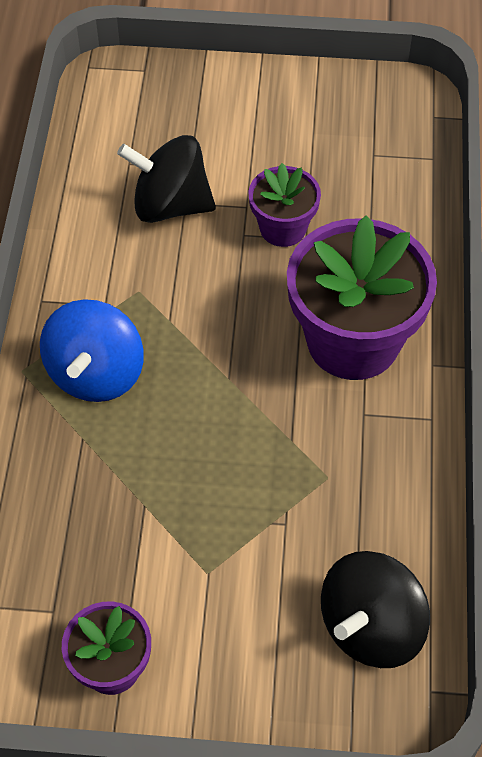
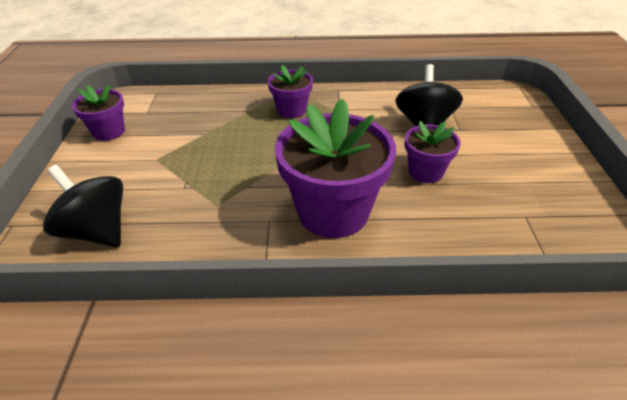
camera: 85 degrees right, 15 degrees down
(96, 373) = (291, 110): blue spinning top -> purple flower pot

